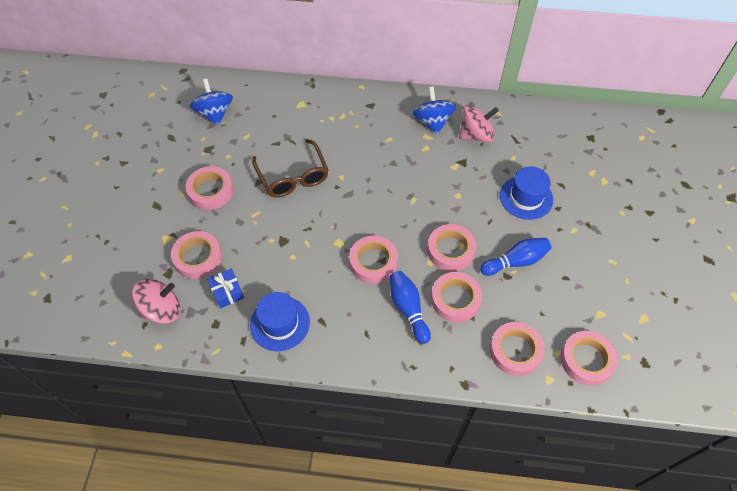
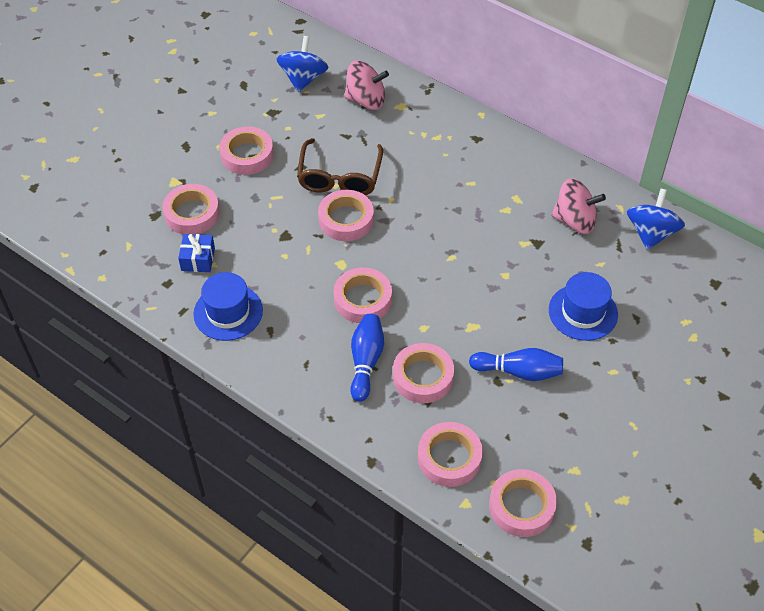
camera: 30 degrees right, 5 degrees down
(162, 310) = (127, 246): pink spinning top -> pink spinning top (366, 100)
(432, 121) = (535, 185): blue spinning top -> blue spinning top (651, 233)
(450, 250) = (454, 326): pink tape -> pink tape (346, 219)

